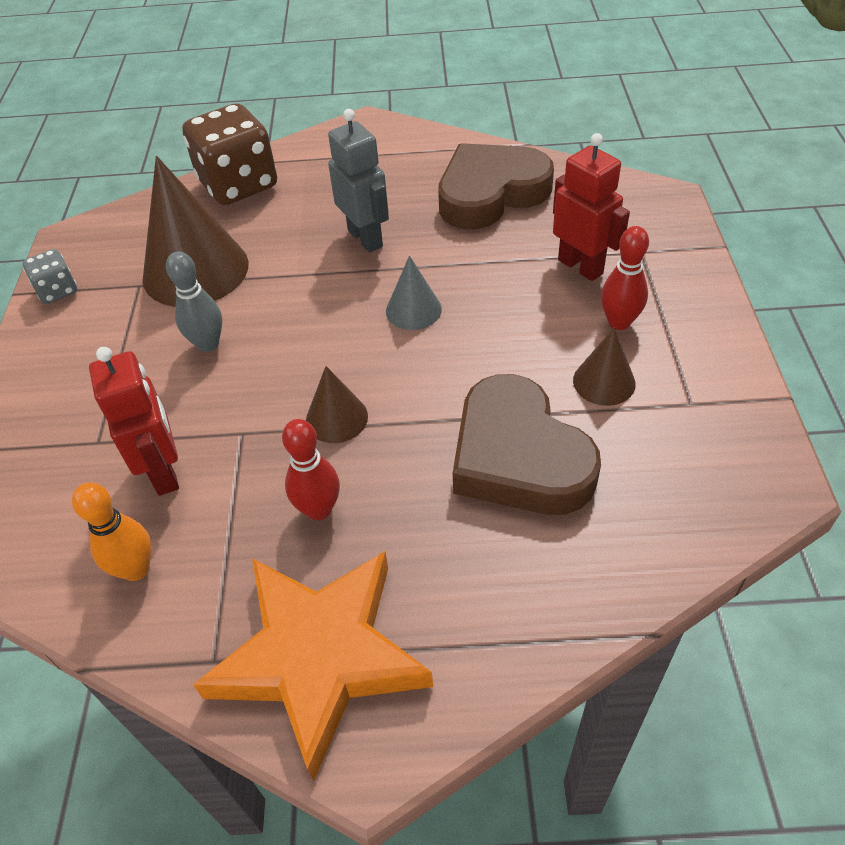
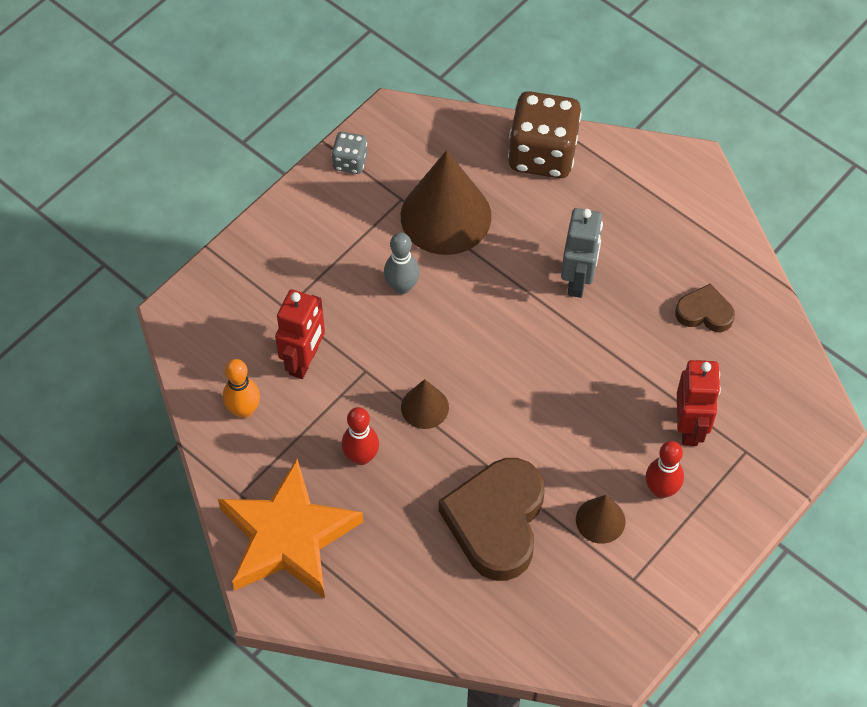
camera: 40 degrees right, 10 degrees up
(413, 310) = (547, 368): grey cone -> none
(490, 194) = (704, 312): brown heart -> brown heart, size x0.50

